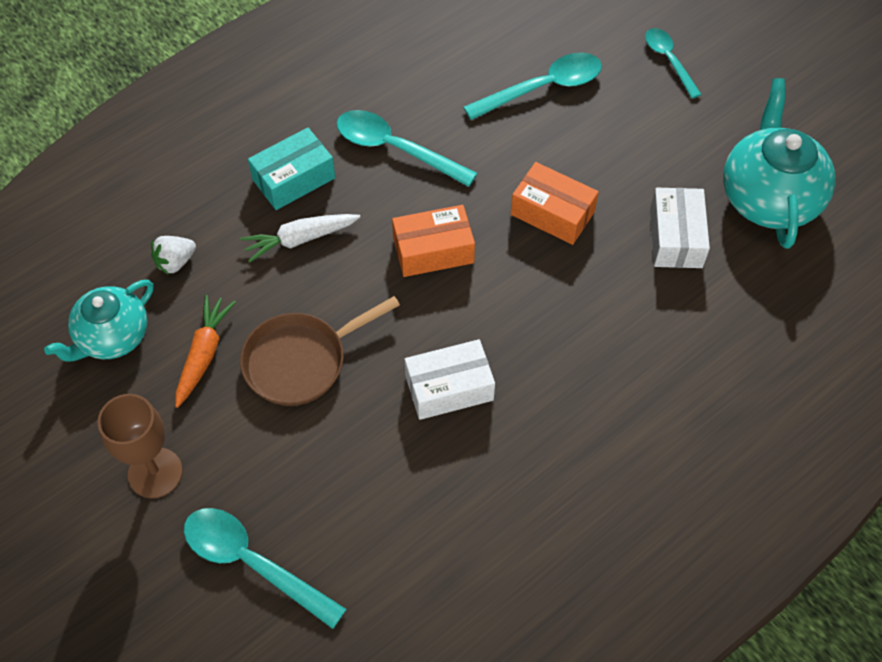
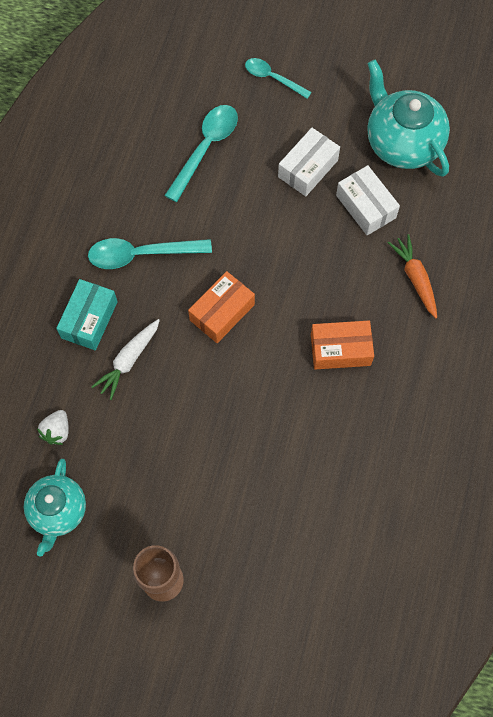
camera: 35 degrees left, 10 degrees up
(203, 355) = (129, 482): orange carrot -> orange carrot (415, 279)
(252, 563) = (269, 593): turquoise spoon -> none
(301, 361) = (196, 444): brown pan -> none
(449, 388) = (302, 399): white box -> white box (308, 168)
(552, 213) = (278, 237): orange box -> orange box (340, 350)

